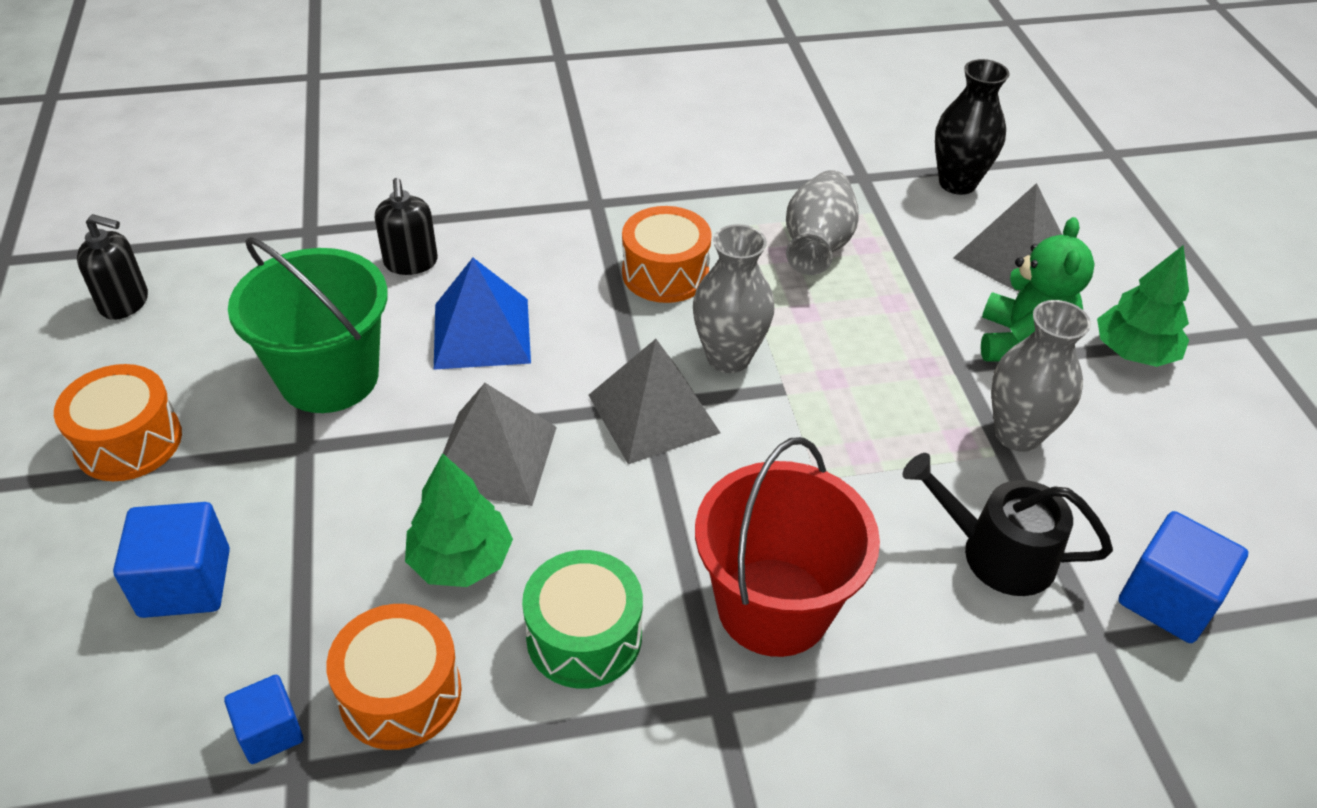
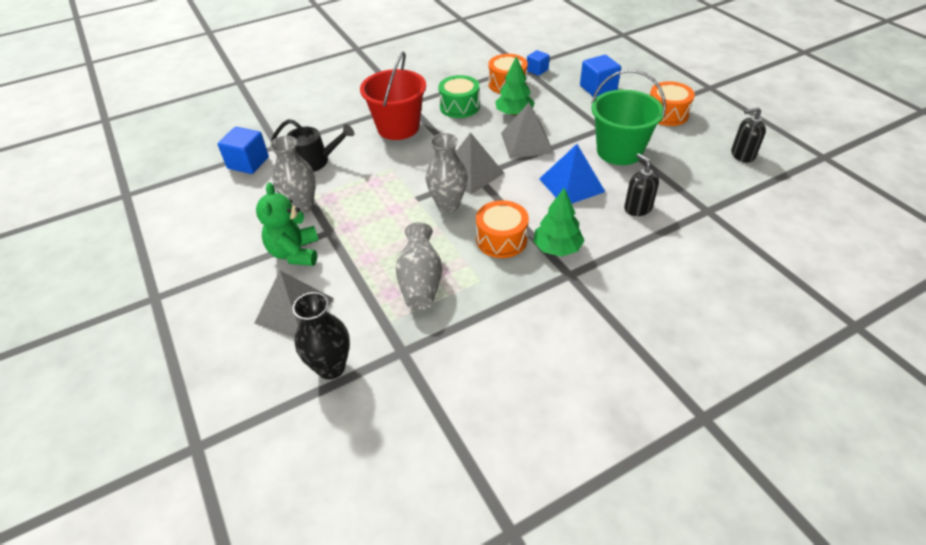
camera: 165 degrees right, 0 degrees up
(1133, 352) = (231, 264): green tree -> green tree (557, 248)

